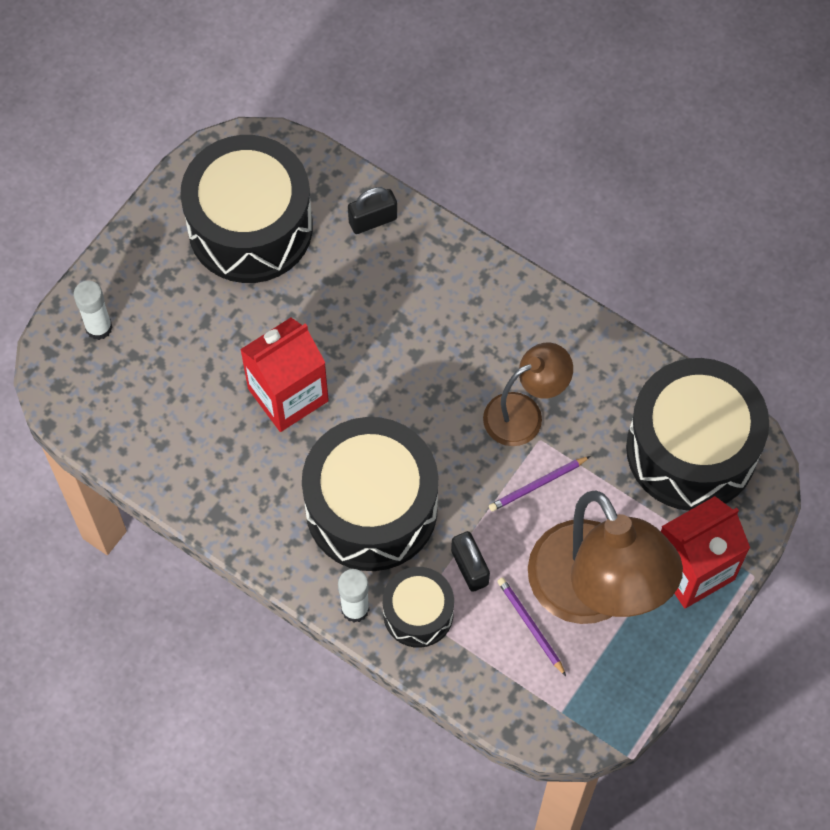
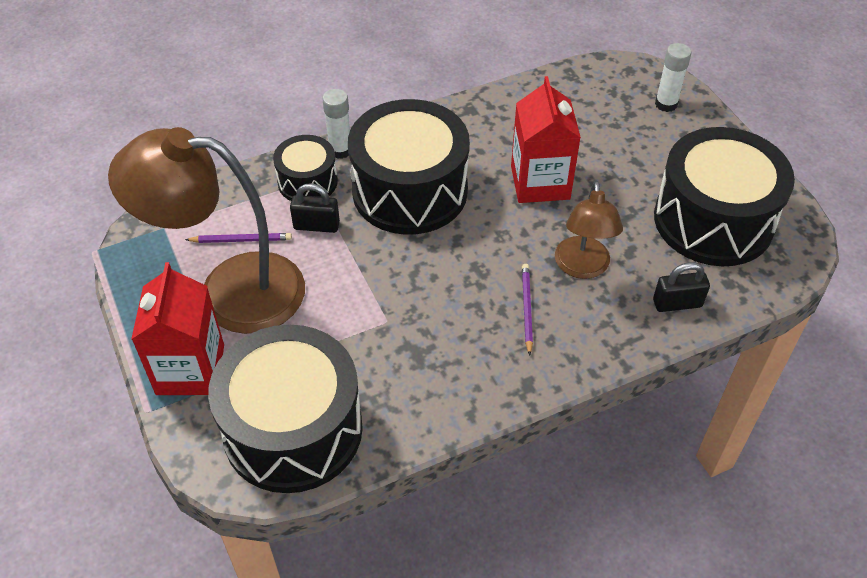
camera: 120 degrees right, 15 degrees down
(373, 220) = (677, 303): black padlock -> black padlock turned 75 degrees clockwise
(524, 413) = (418, 322): brown lamp -> brown lamp (582, 267)
(537, 485) = (348, 300): purple pencil -> purple pencil (526, 309)

